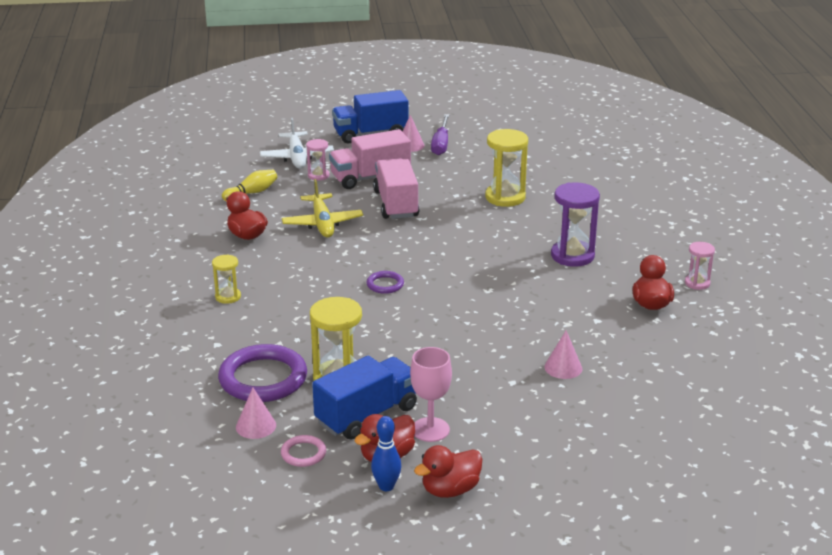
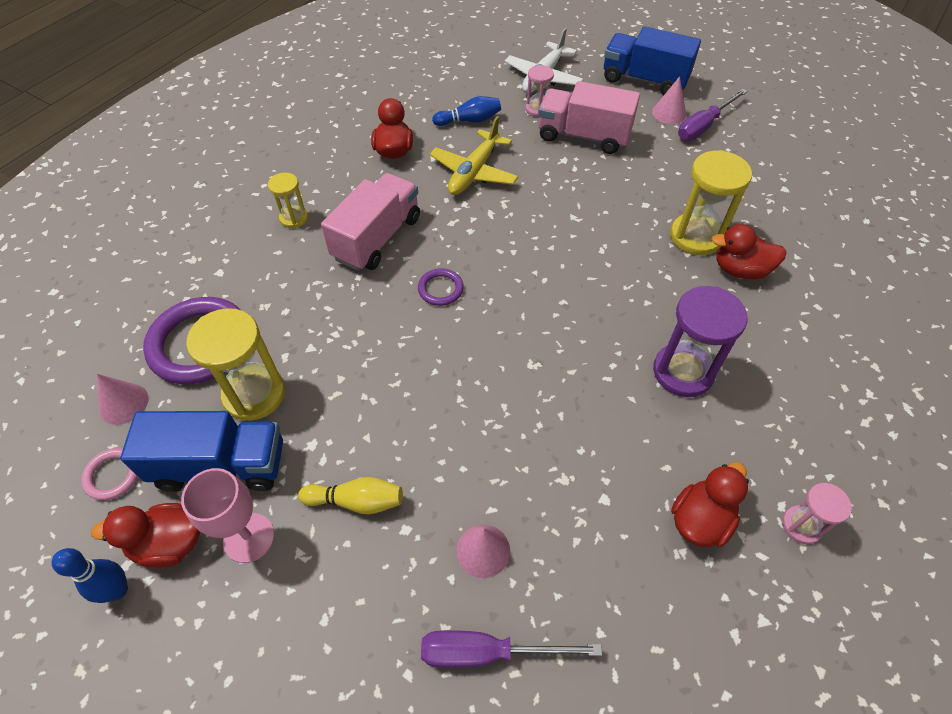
camera: 40 degrees right, 25 degrees up
(252, 193) = (456, 101): yellow bowling pin -> yellow bowling pin (356, 501)
(278, 199) = (469, 120): none -> blue bowling pin
(396, 204) = (570, 184): pink truck -> pink truck (377, 238)
(450, 490) = (161, 653): red duck -> red duck (740, 270)
(614, 397) = (488, 652): none -> purple screwdriver

